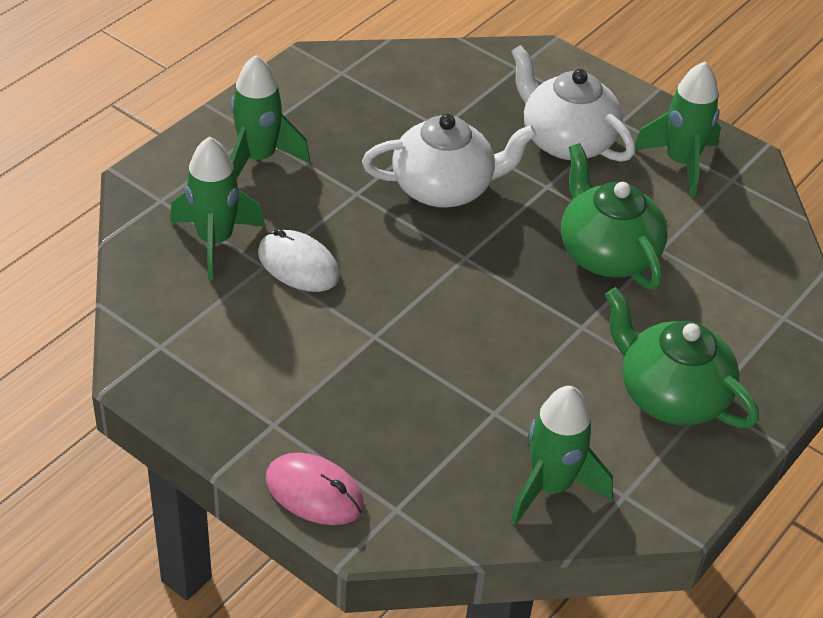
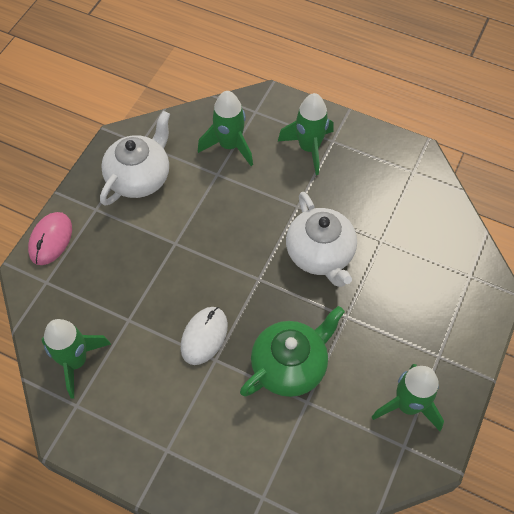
camera: 80 degrees right, 15 degrees up
(298, 265) = (223, 191): white mouse -> white mouse (204, 336)
(566, 140) = (400, 321): white teapot -> white teapot (140, 177)
(670, 395) = (166, 424): green teapot -> none

